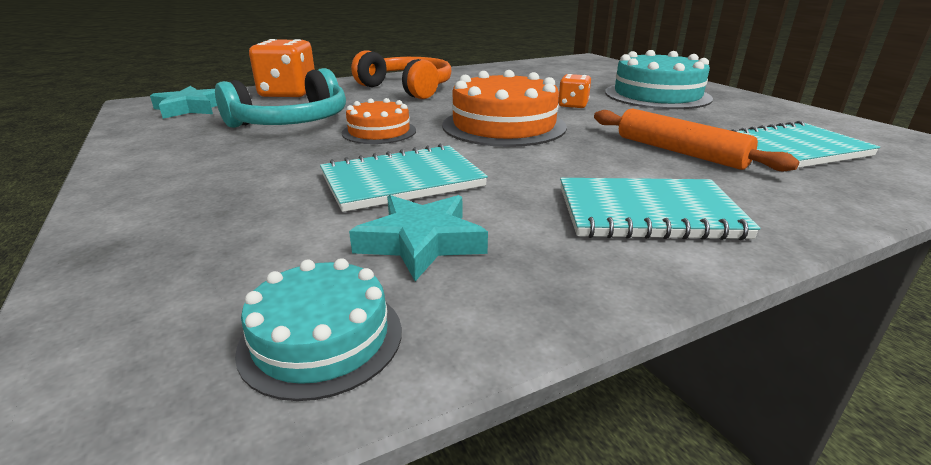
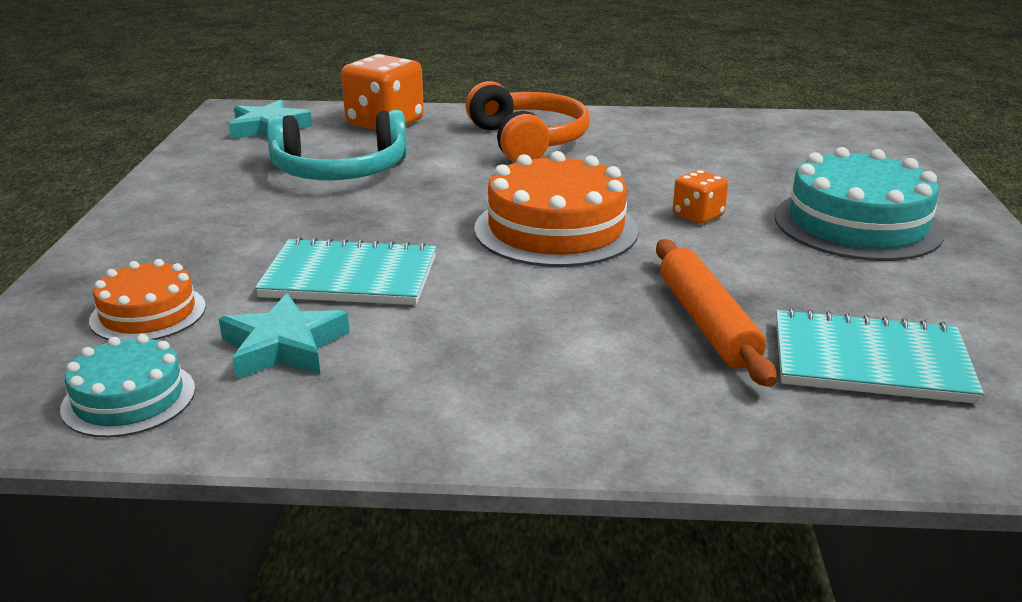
camera: 30 degrees right, 0 degrees up
(379, 132) = (408, 206): orange cake -> orange cake (148, 313)
(648, 213) = (527, 384): turquoise notebook -> none

